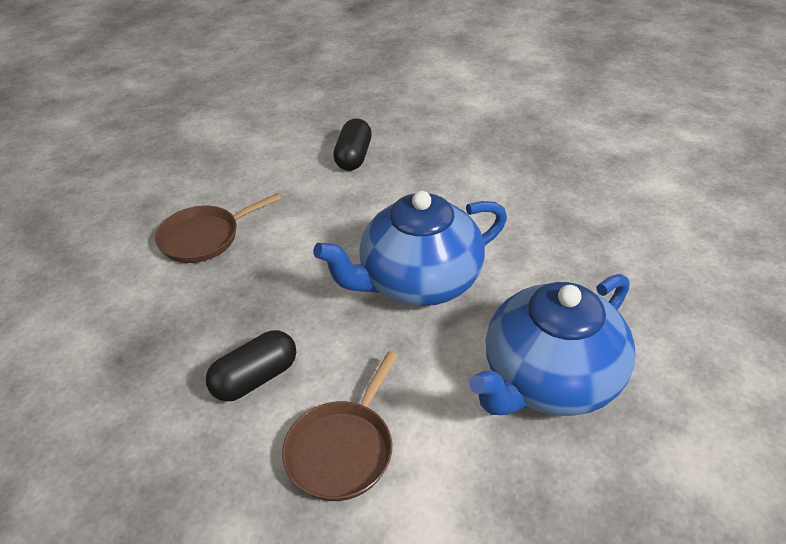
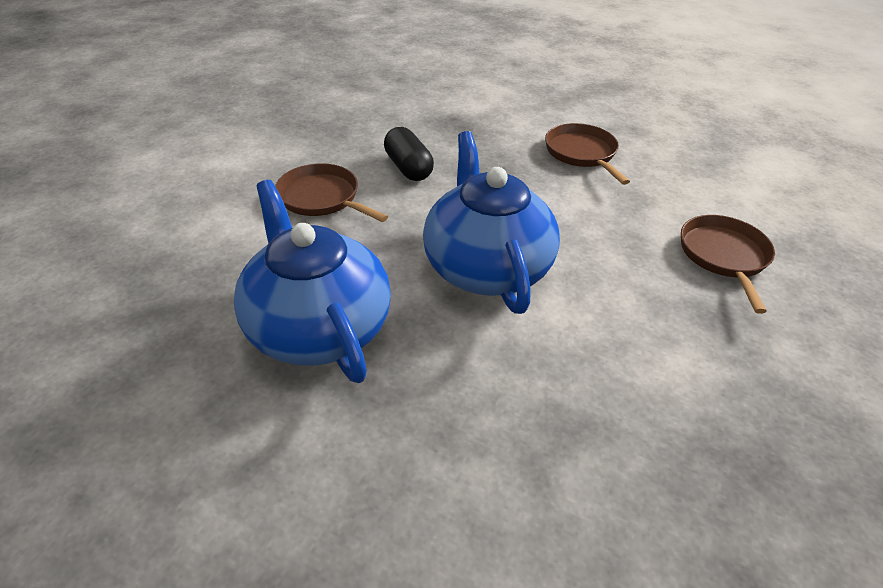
camera: 100 degrees right, 0 degrees up
(353, 157) = (723, 256): black capsule -> brown pan

